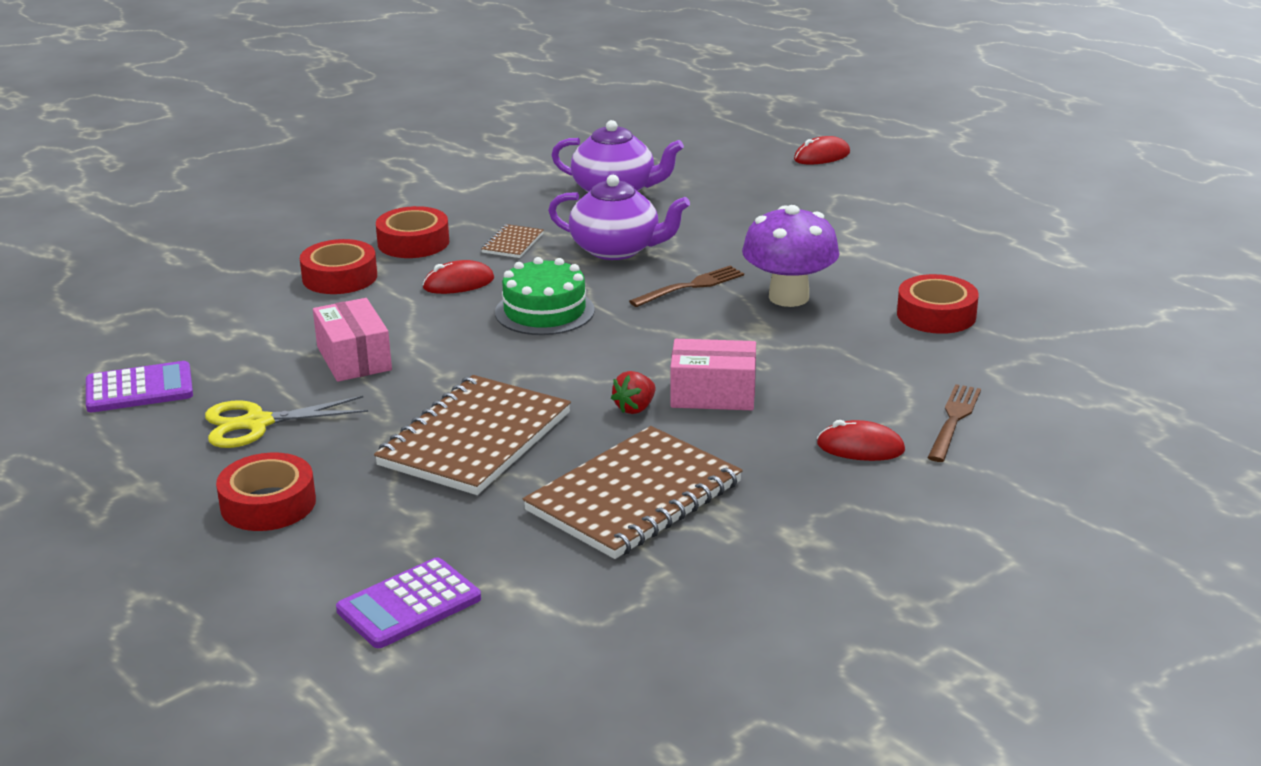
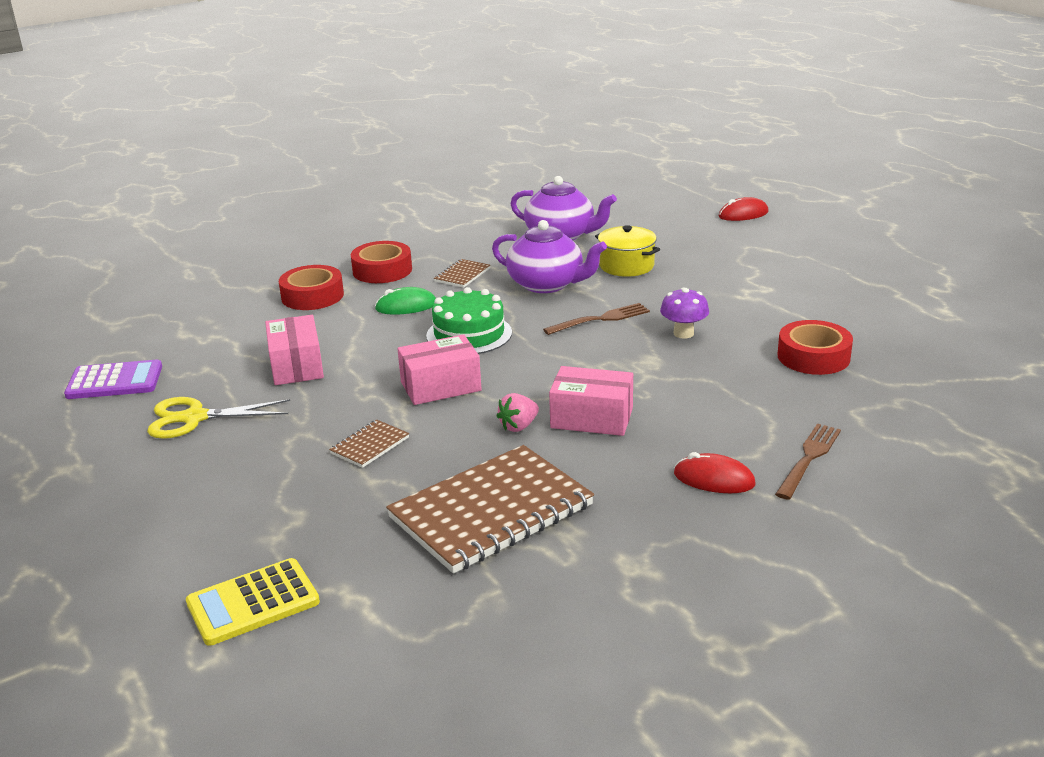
camera: 10 degrees right, 0 degrees up
(268, 504) = (172, 492): red tape -> none
(409, 604) = (253, 602): purple calculator -> yellow calculator
(458, 283) = (406, 306): red mouse -> green mouse
(474, 439) = (369, 445): brown notebook -> brown notebook, size x0.43
(532, 371) = (440, 386): none -> pink box
(635, 408) = (518, 426): red strawberry -> pink strawberry
(703, 223) = (626, 266): none -> yellow pot
(788, 297) = (683, 333): purple mushroom -> purple mushroom, size x0.57

